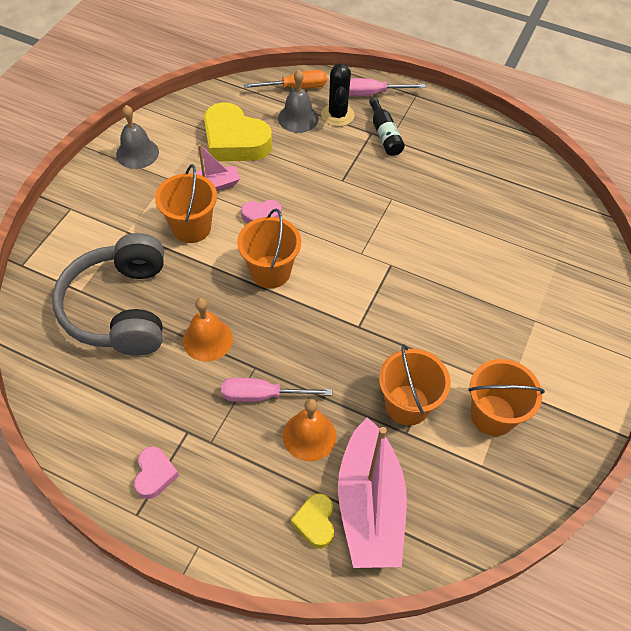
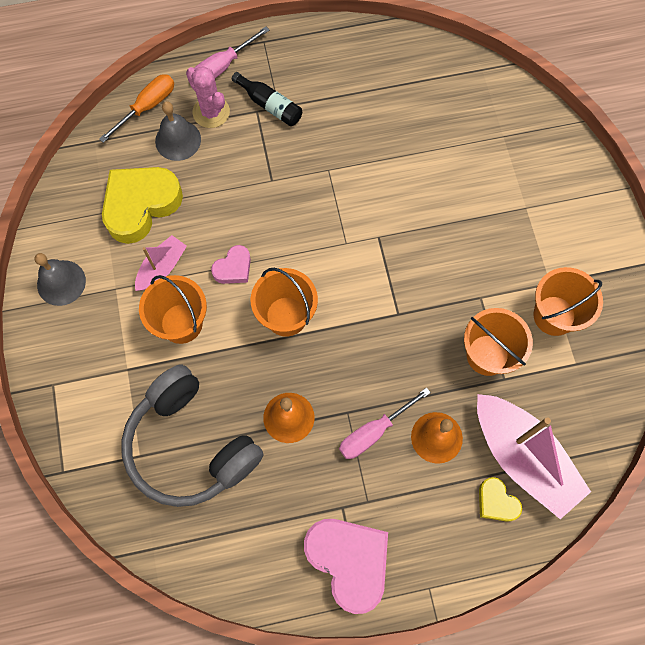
camera: 35 degrees left, 15 degrees up
(155, 474) = (348, 561): pink heart -> pink heart, size x2.01
(234, 141) = (141, 205): yellow heart -> yellow heart turned 135 degrees clockwise
(337, 115) = (211, 112): black cactus -> pink cactus

